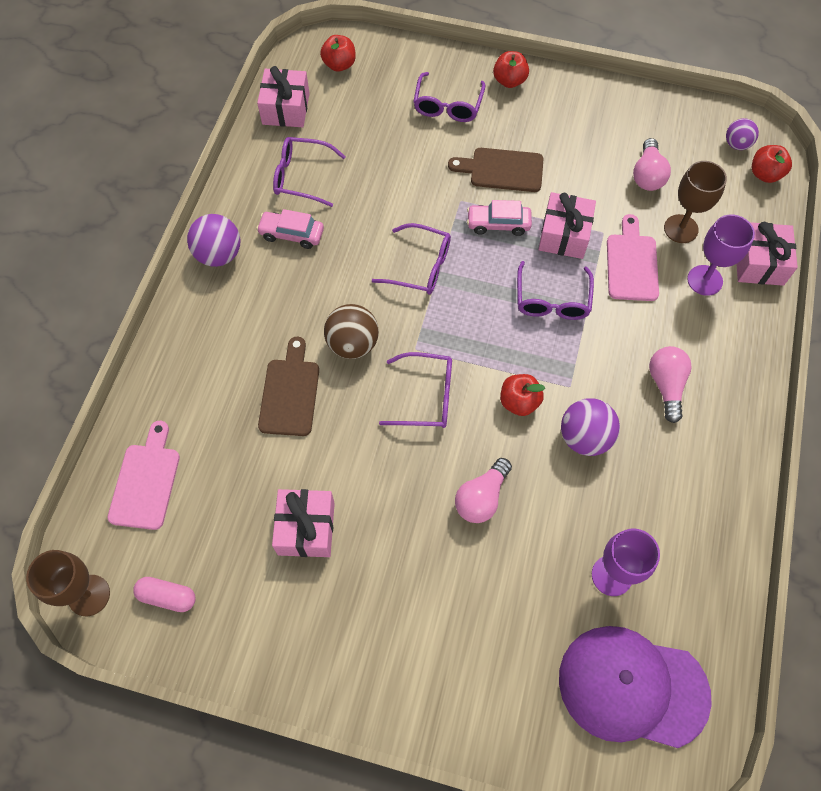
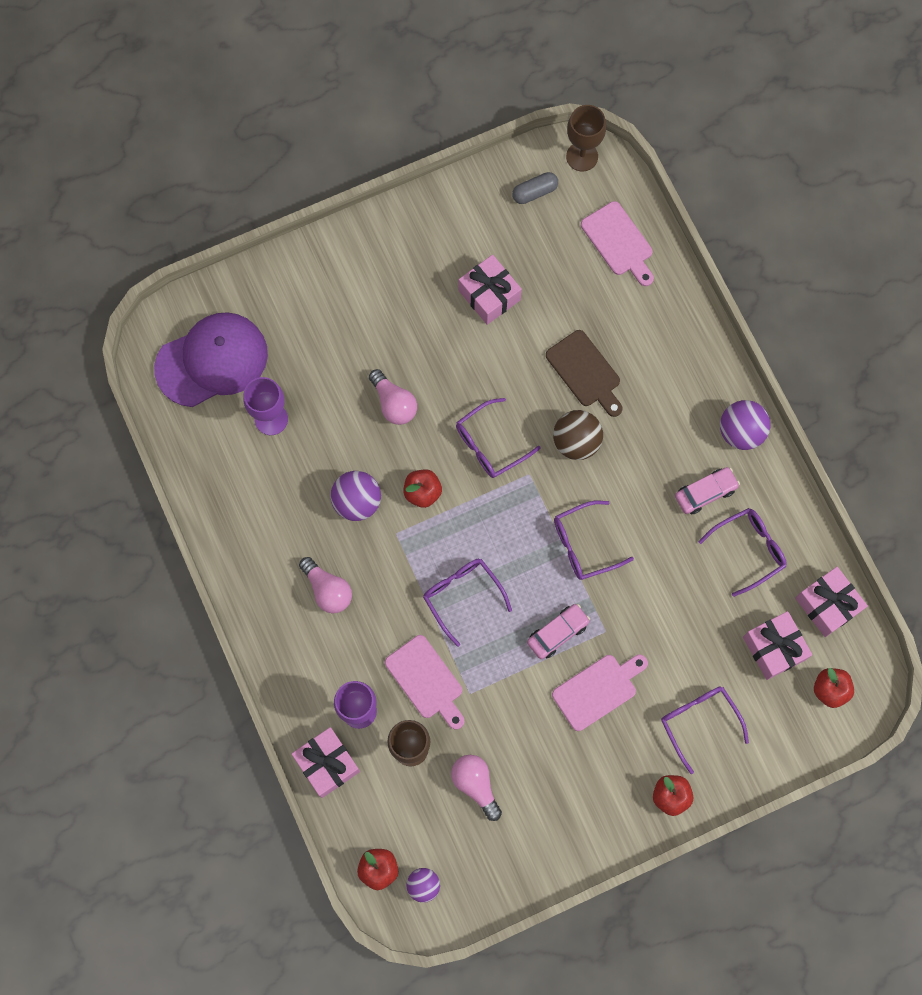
camera: 140 degrees right, 10 degrees up
(167, 596) = (534, 192): pink capsule -> grey capsule
(481, 498) = (394, 403): pink light bulb -> pink light bulb turned 150 degrees clockwise
(502, 170) = (598, 690): brown cutting board -> pink cutting board
(564, 235) = (498, 665): pink gift -> pink gift (774, 648)

